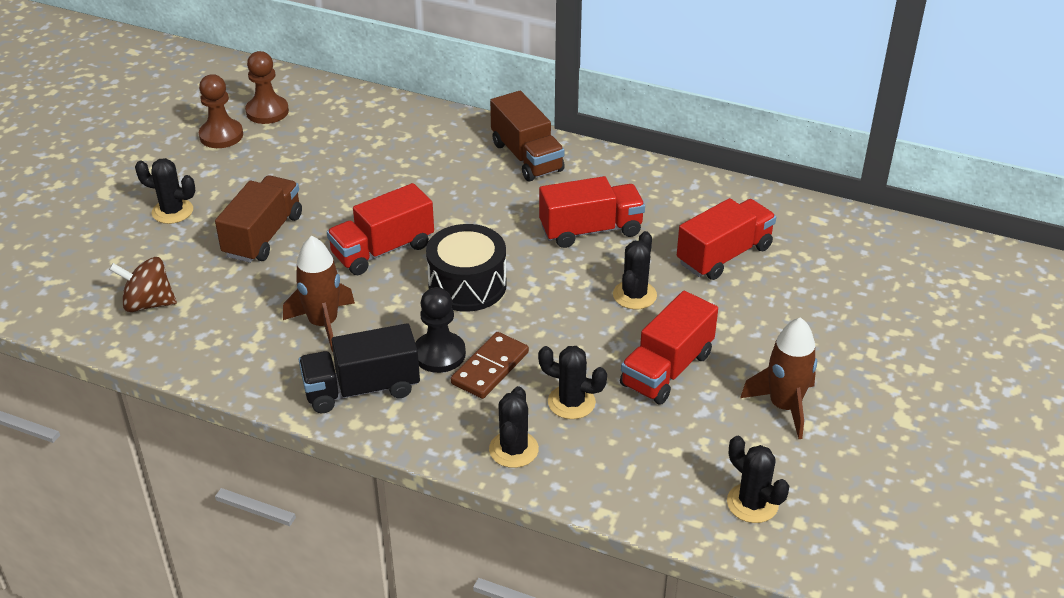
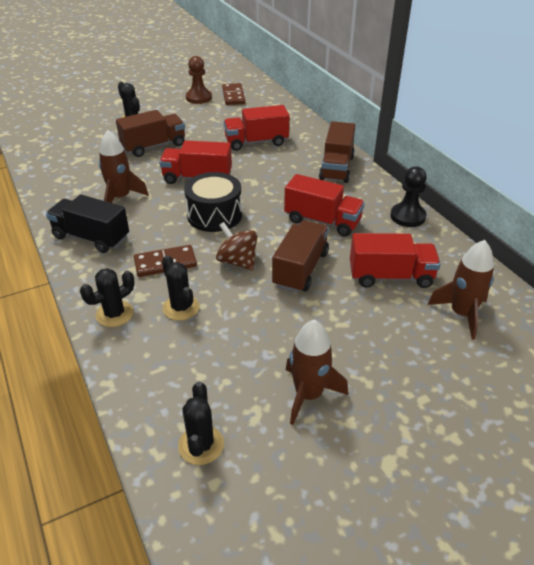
camera: 40 degrees right, 0 degrees up
(148, 303) = (65, 152): brown spinning top -> brown spinning top (237, 261)
(267, 111) = (233, 96): brown pawn -> brown domino
(439, 354) = (151, 241): black pawn -> black pawn (407, 216)
(634, 295) = (300, 269): black cactus -> brown truck
(666, 369) = (262, 323): red truck -> red truck (256, 142)
(821, 258) = (461, 314): none -> brown rocket

